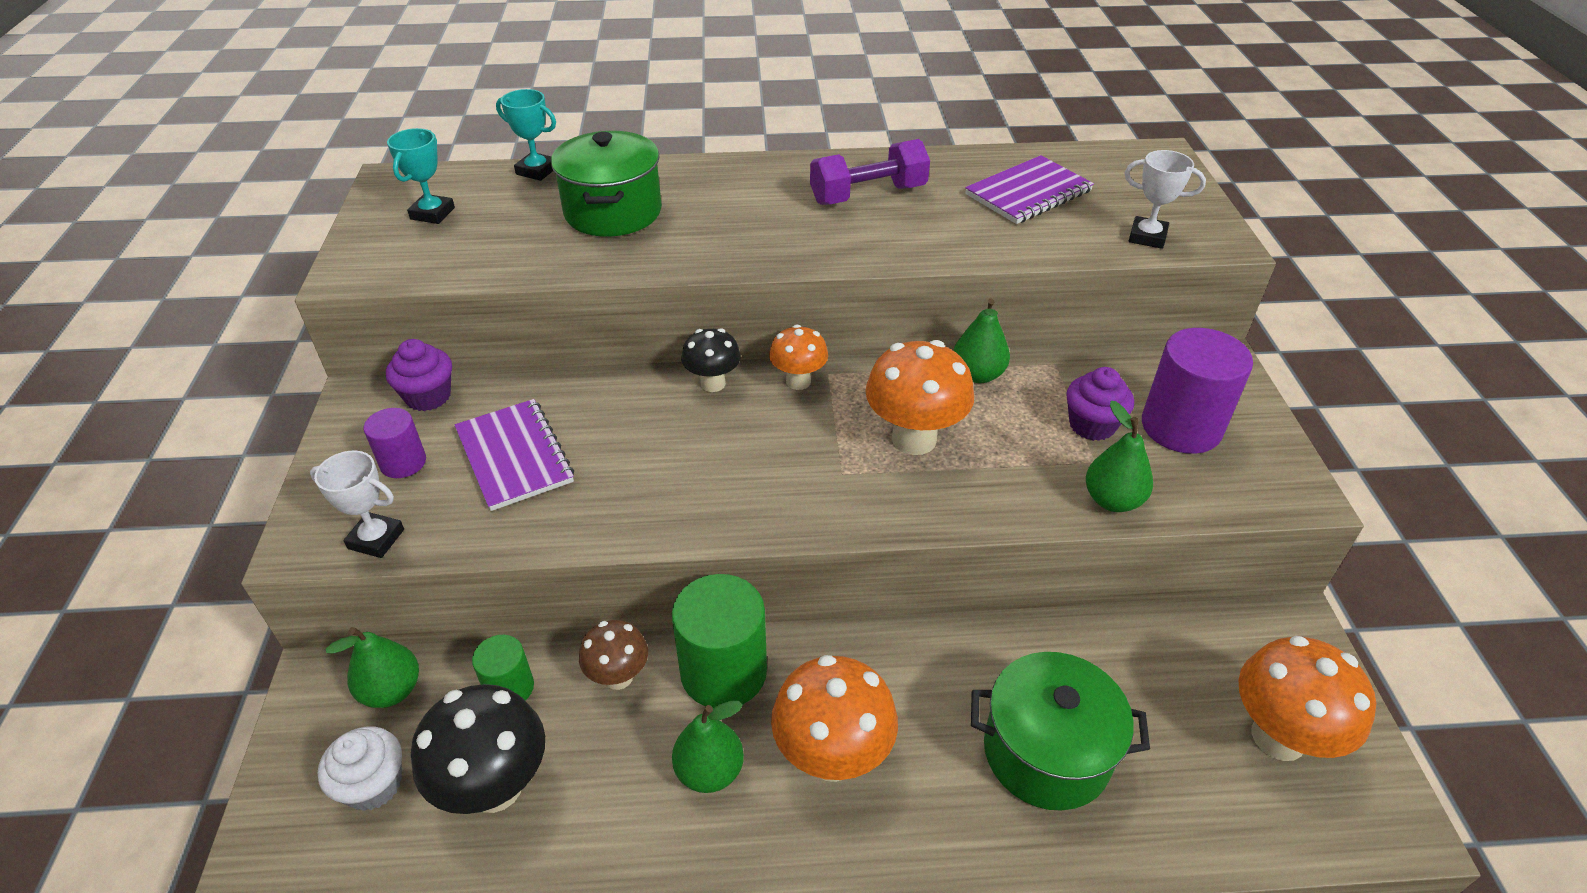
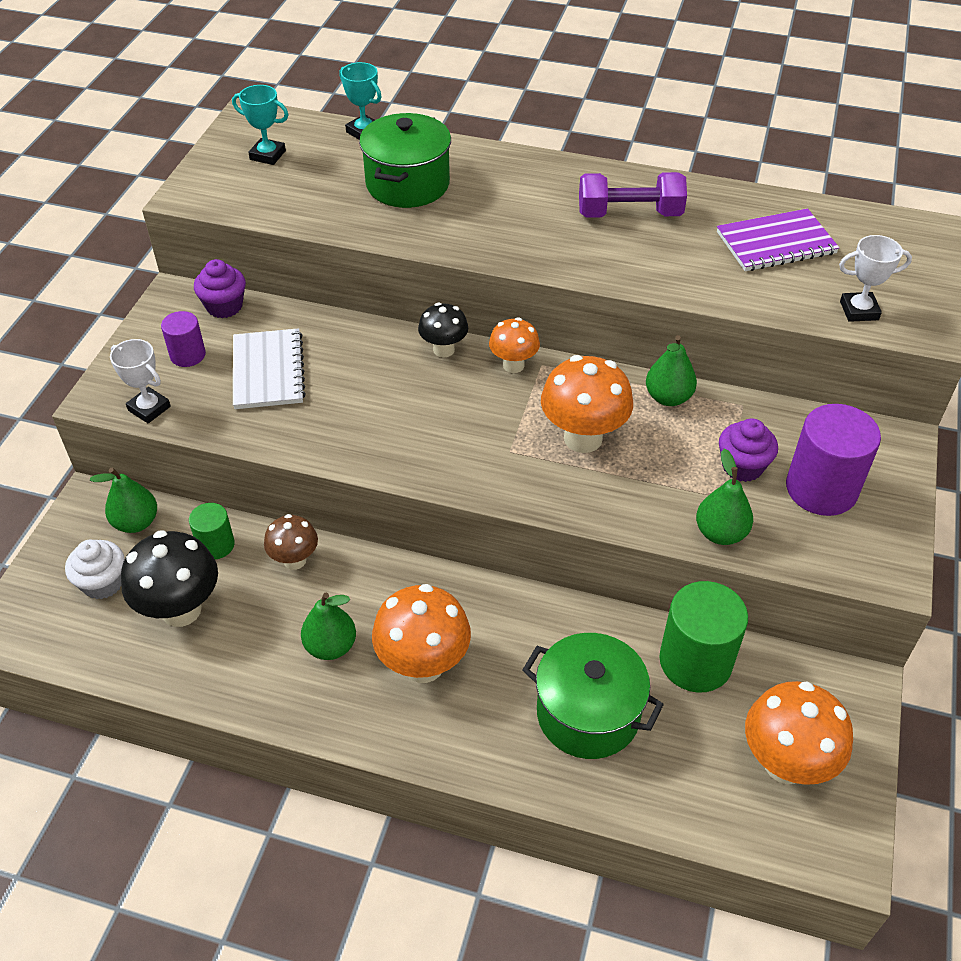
camera: 20 degrees right, 5 degrees up
(432, 213) = (267, 155): turquoise trophy -> turquoise trophy turned 75 degrees clockwise
(514, 456) = (268, 371): purple notebook -> white notebook
(723, 672) = (372, 580): green cylinder -> green cylinder (695, 661)
(1147, 237) = (859, 310): white trophy -> white trophy turned 45 degrees counterclockwise

